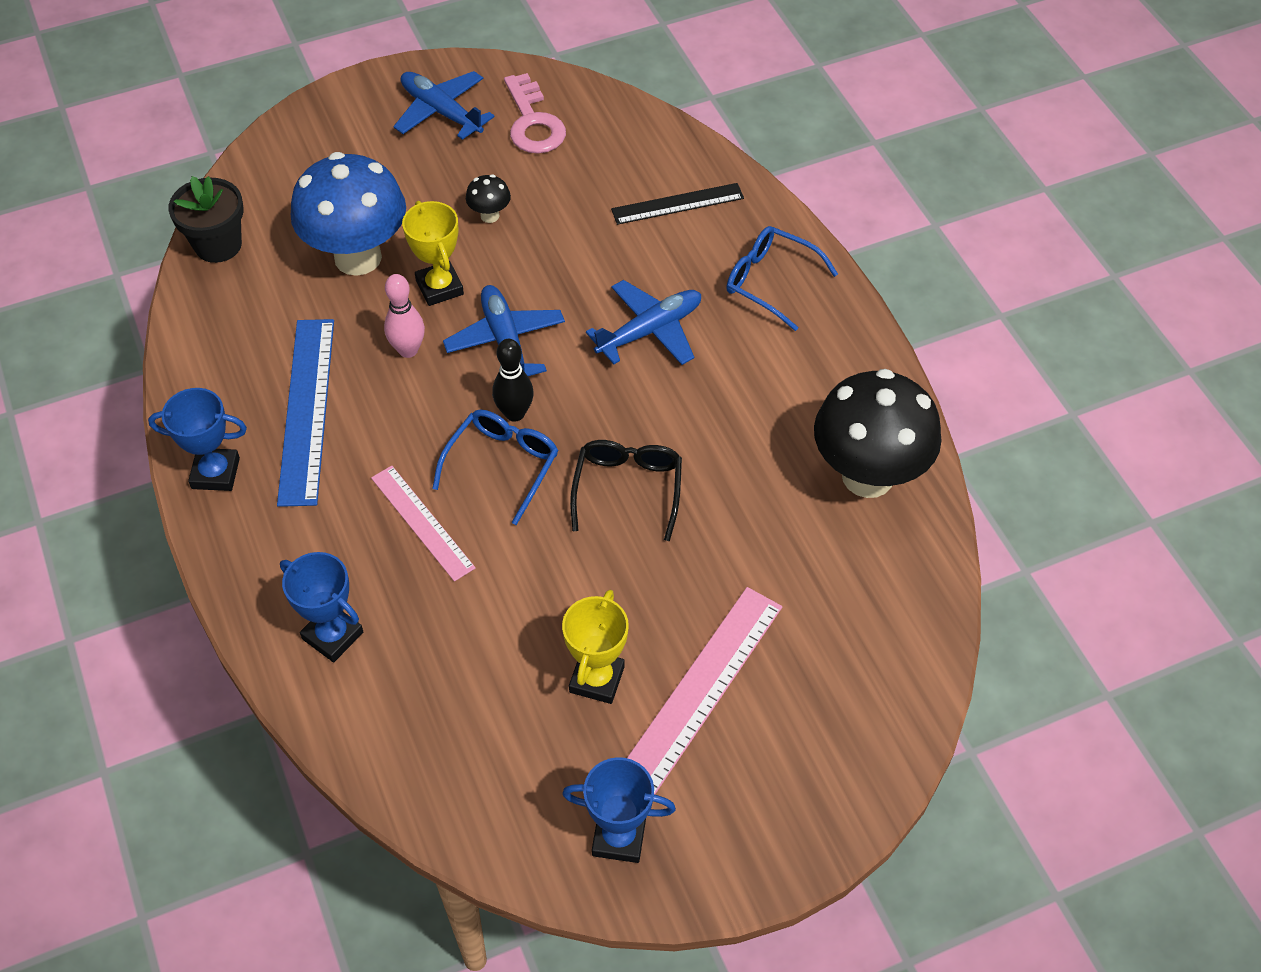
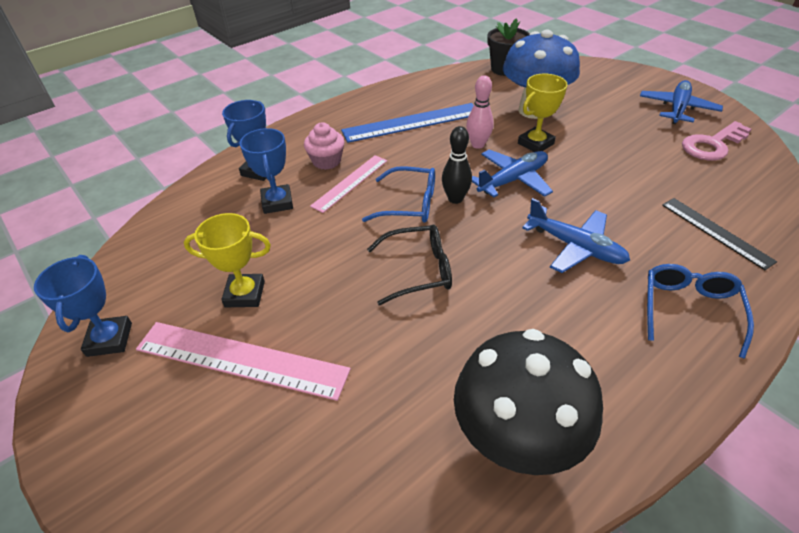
camera: 75 degrees right, 10 degrees down
(215, 473) = (355, 107): blue trophy -> blue trophy (277, 202)
(353, 542) = (326, 161): none -> pink cupcake
(490, 216) = (612, 148): black mushroom -> none

